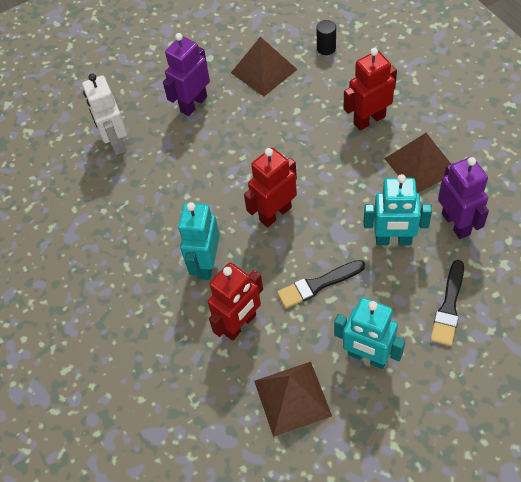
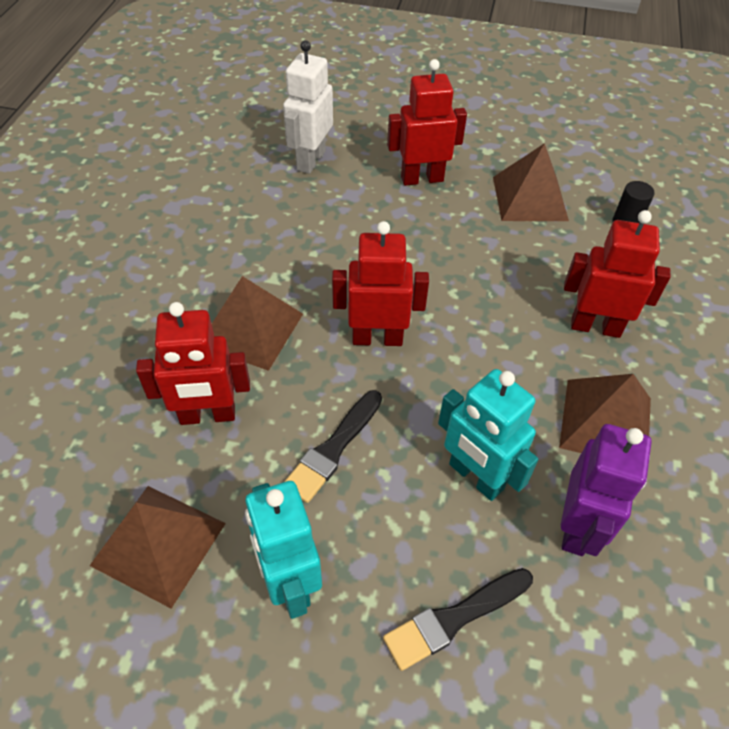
camera: 35 degrees right, 5 degrees down
(193, 104) = (422, 179): purple robot -> red robot
(206, 264) = (251, 329): turquoise robot -> brown pyramid
(318, 284) = (333, 448): black brush -> black brush turned 75 degrees counterclockwise

